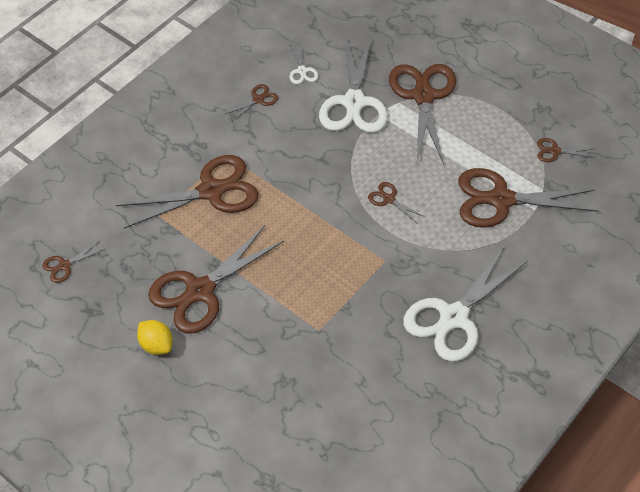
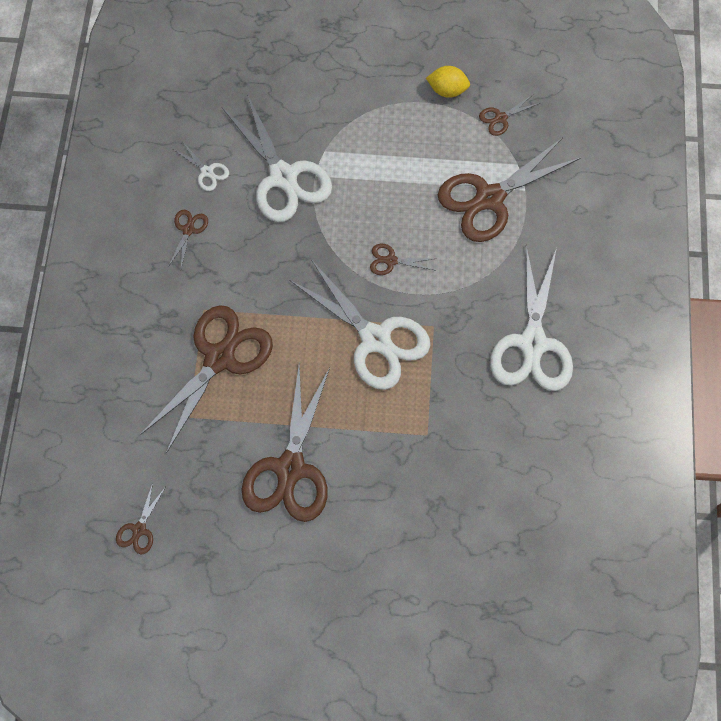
camera: 35 degrees left, 15 degrees up
(156, 345) = (292, 550): yellow lemon -> yellow lemon (447, 90)
(333, 244) = (375, 339): none -> white scissors
(423, 96) = (342, 130): brown scissors -> none

